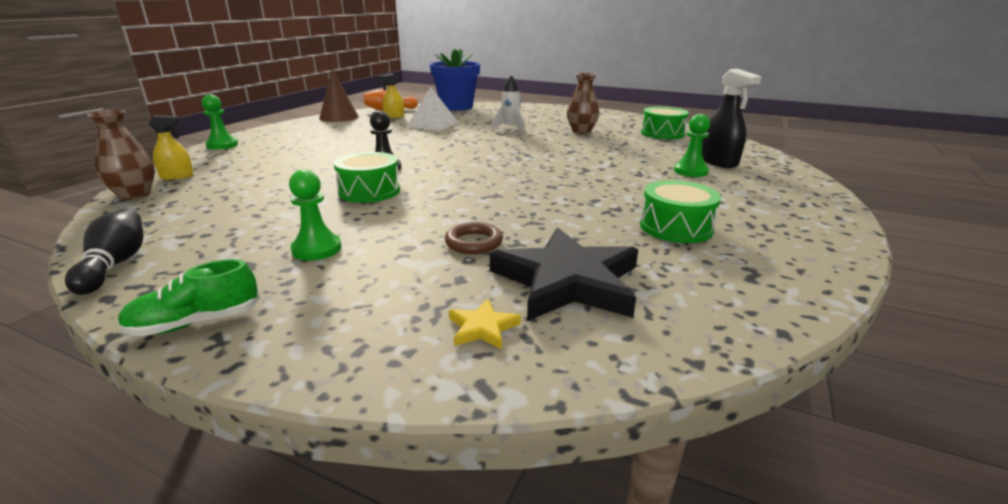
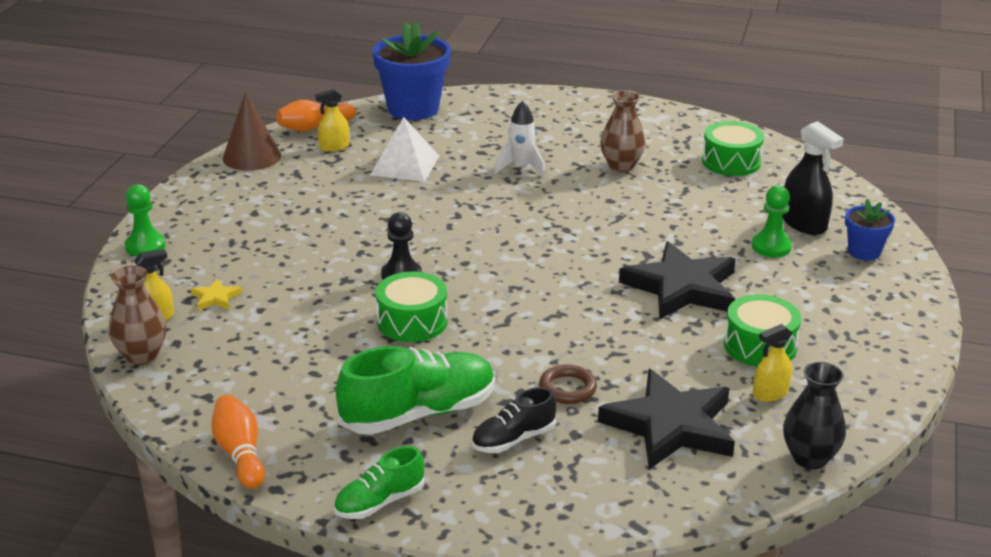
camera: 10 degrees left, 5 degrees up
(115, 265) = (240, 454): black bowling pin -> orange bowling pin
(316, 249) = (418, 413): green pawn -> green shoe
(392, 278) = (513, 439): none -> black shoe
(483, 328) = (616, 480): yellow star -> yellow star (216, 298)
(609, 187) = (682, 287): none -> black star
(684, 263) = (770, 394): none -> yellow spray bottle
(731, 329) = (809, 458): none -> black vase
(773, 178) = (864, 252): none -> blue flower pot

